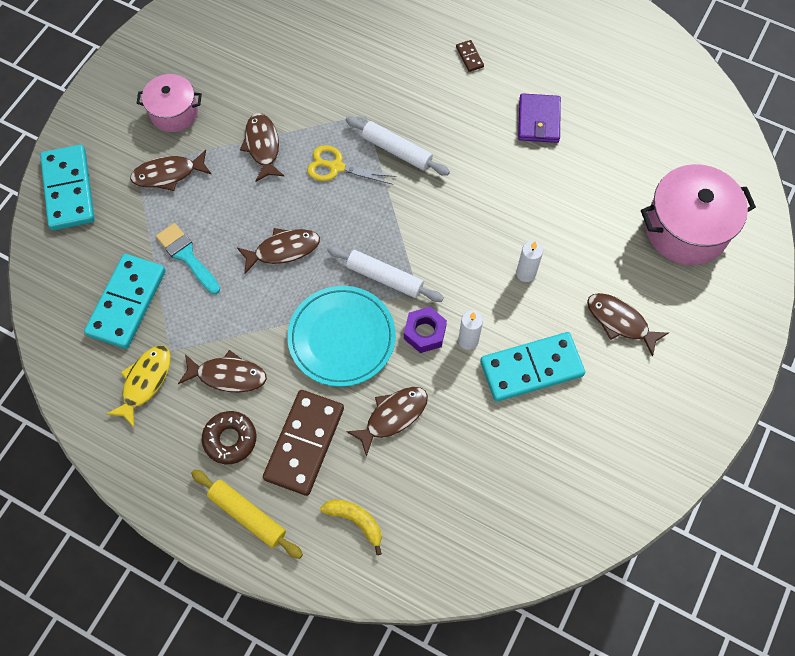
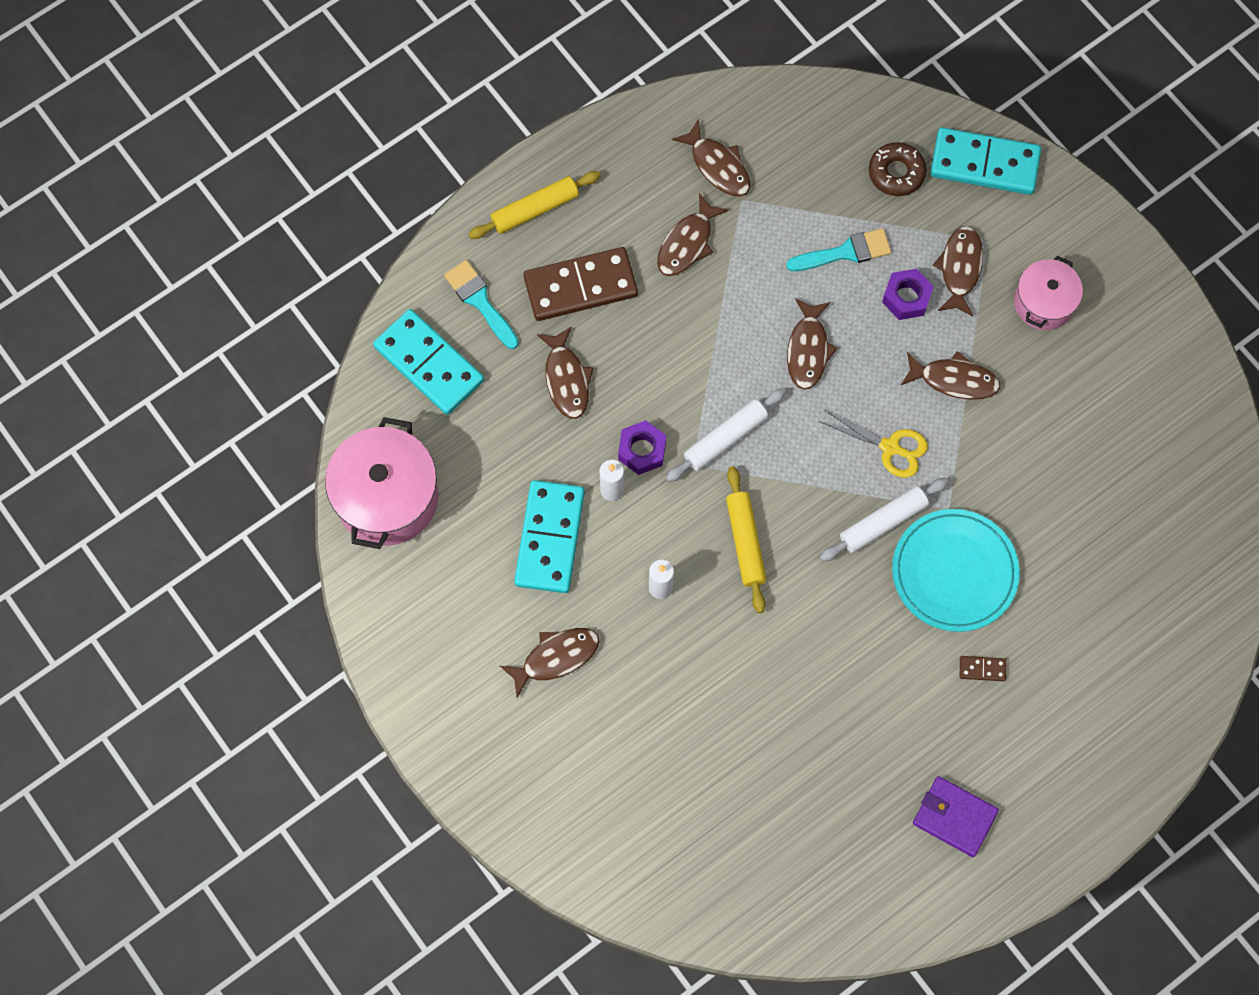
camera: 115 degrees right, 5 degrees up
(127, 303) = (816, 177): turquoise domino -> turquoise domino (429, 364)
(145, 382) = (717, 166): yellow fish -> brown fish
(208, 200) = (906, 298): none -> purple nut
(230, 439) = (618, 221): brown donut -> brown donut (896, 173)
(304, 443) = (580, 286): brown domino -> brown domino turned 60 degrees counterclockwise
(336, 167) = (890, 447): yellow scissors -> yellow scissors turned 75 degrees clockwise
(342, 338) = (676, 366): turquoise plate -> turquoise plate (954, 572)
(356, 521) = (480, 301): yellow banana -> turquoise brush
(459, 231) = (745, 542): none -> yellow rolling pin
(538, 120) = (853, 705): purple wallet -> purple wallet (954, 817)
(686, 229) = (630, 795): pink pot -> pink pot (387, 497)

